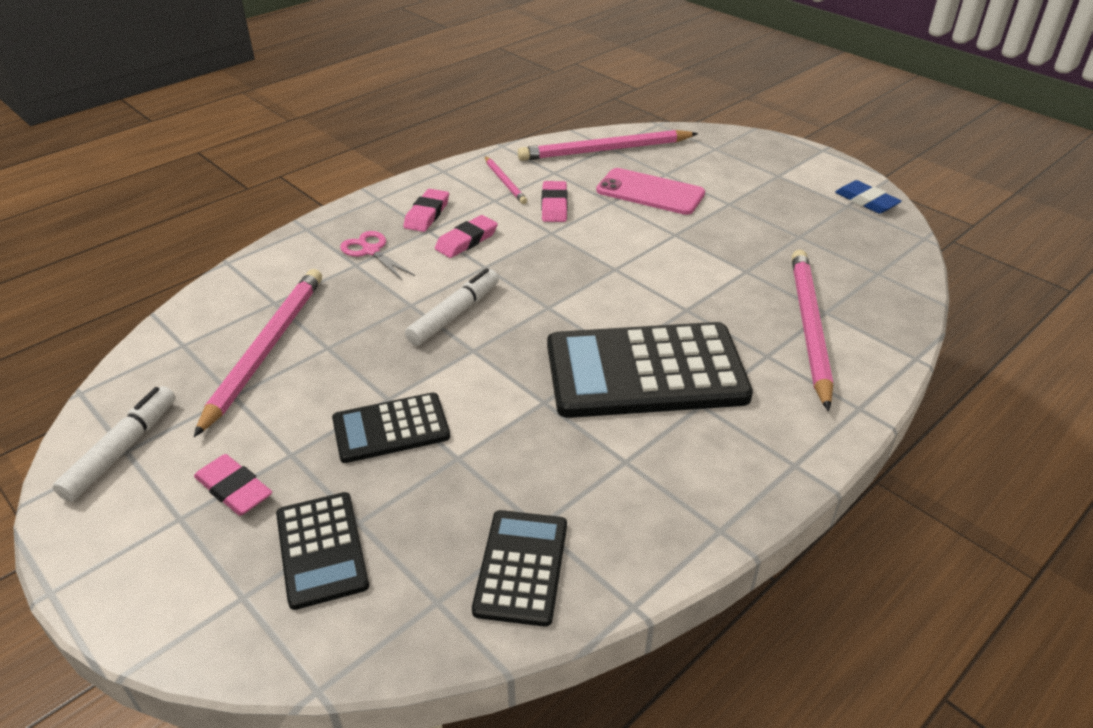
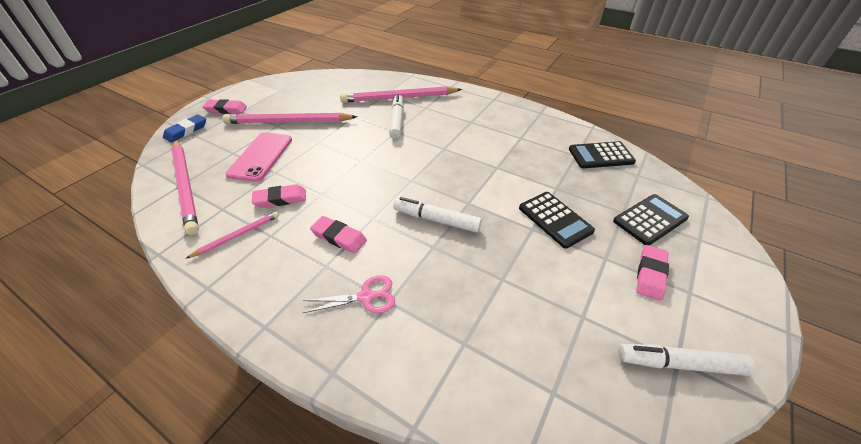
camera: 105 degrees left, 5 degrees up
(265, 349) = (525, 319): pink pencil -> pink pencil (288, 122)
(371, 251) = (366, 297): pink scissors -> pink scissors turned 135 degrees counterclockwise
(427, 214) = (297, 275): pink eraser -> pink eraser (226, 109)
(645, 372) = (456, 138): black calculator -> none
(722, 314) = (397, 120): none -> white marker
(866, 201) = (275, 84): blue eraser -> blue eraser (186, 131)

